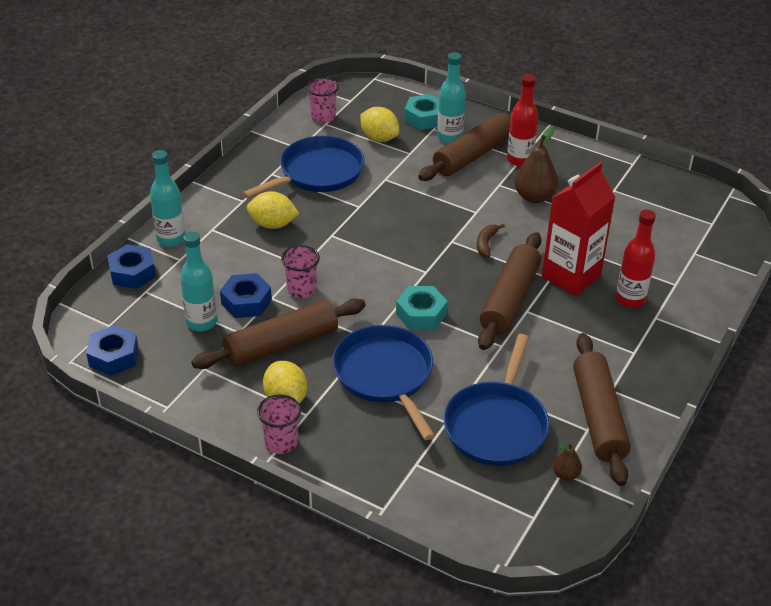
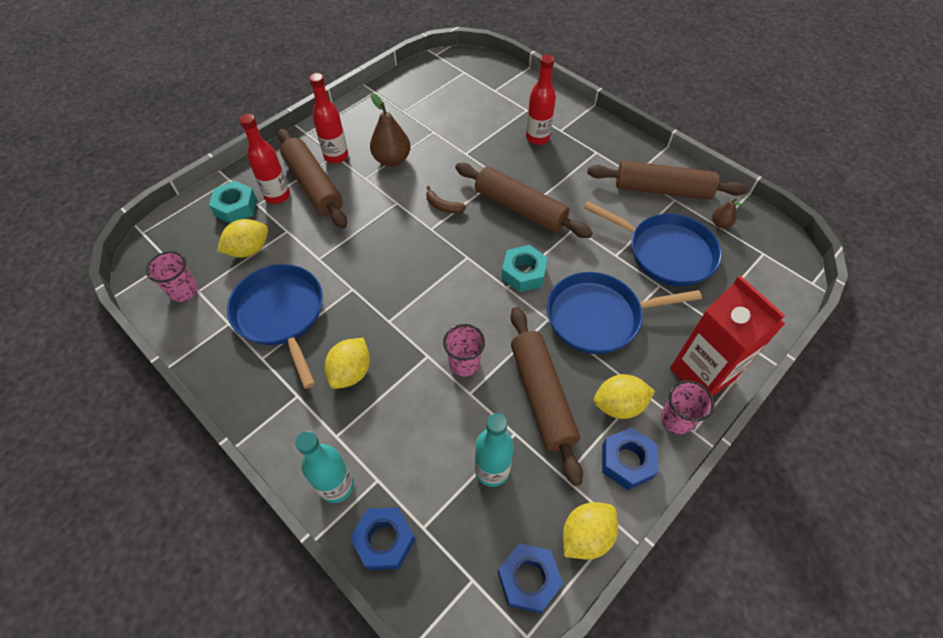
camera: 75 degrees left, 15 degrees up
(154, 387) = (586, 535): none -> yellow lemon
(246, 302) = (470, 419): blue nut -> blue nut (627, 461)
(449, 137) = (277, 196): turquoise bottle -> red bottle
(571, 276) = (501, 163): red carton -> red carton (702, 374)

